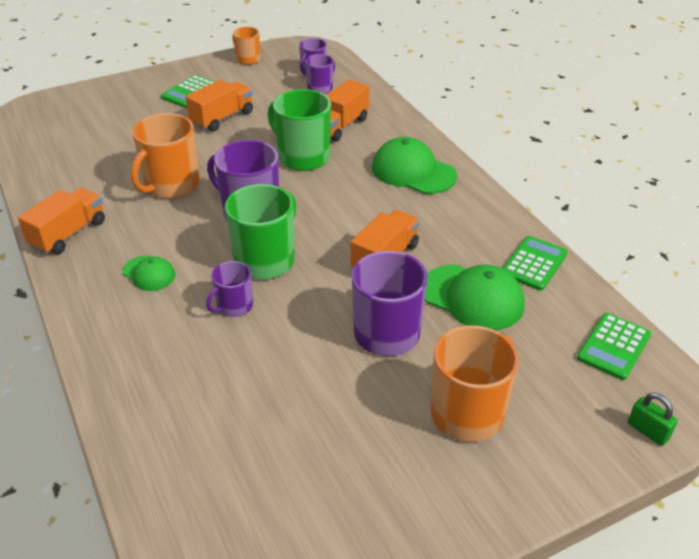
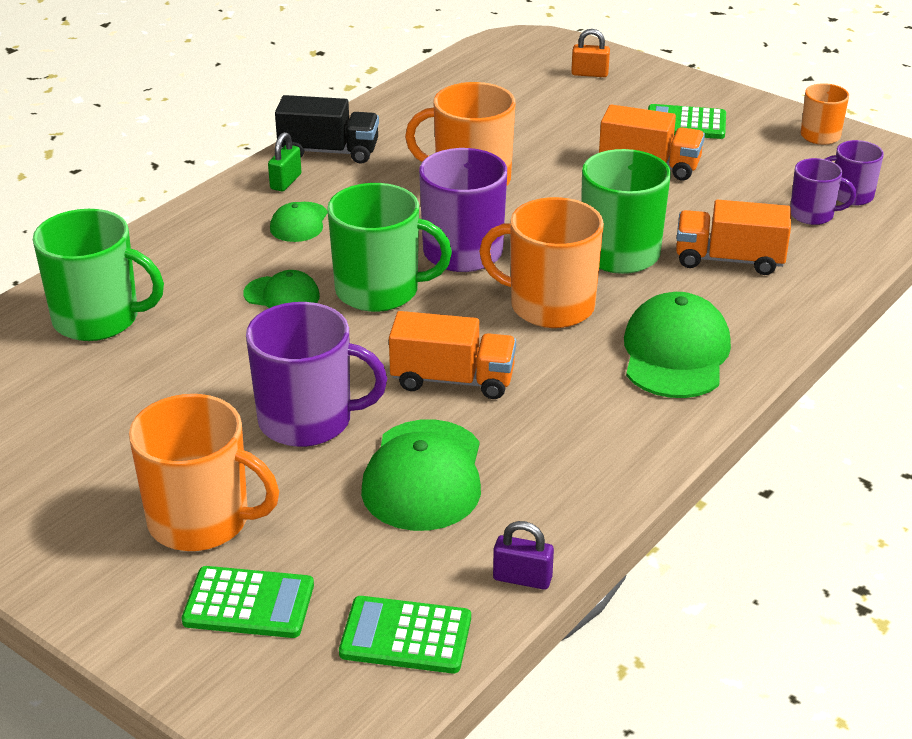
camera: 65 degrees right, 5 degrees down
(68, 234) = (329, 152): orange truck -> black truck
(95, 103) = (589, 74): none -> orange padlock
(185, 415) = (98, 319): none -> green mug
(234, 306) = (282, 295): purple mug -> green cap
(336, 198) = (550, 306): none -> orange mug
(534, 263) = (543, 519): green calculator -> green calculator (249, 603)
(581, 287) = (522, 578): none -> purple padlock
(648, 431) = (249, 697): green padlock -> green padlock (286, 182)

